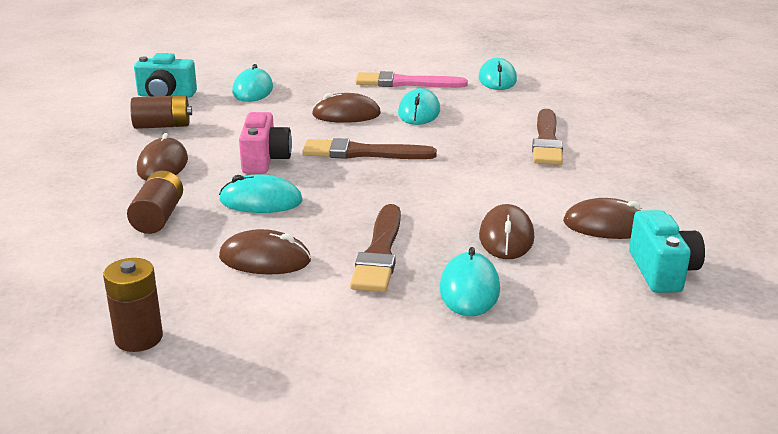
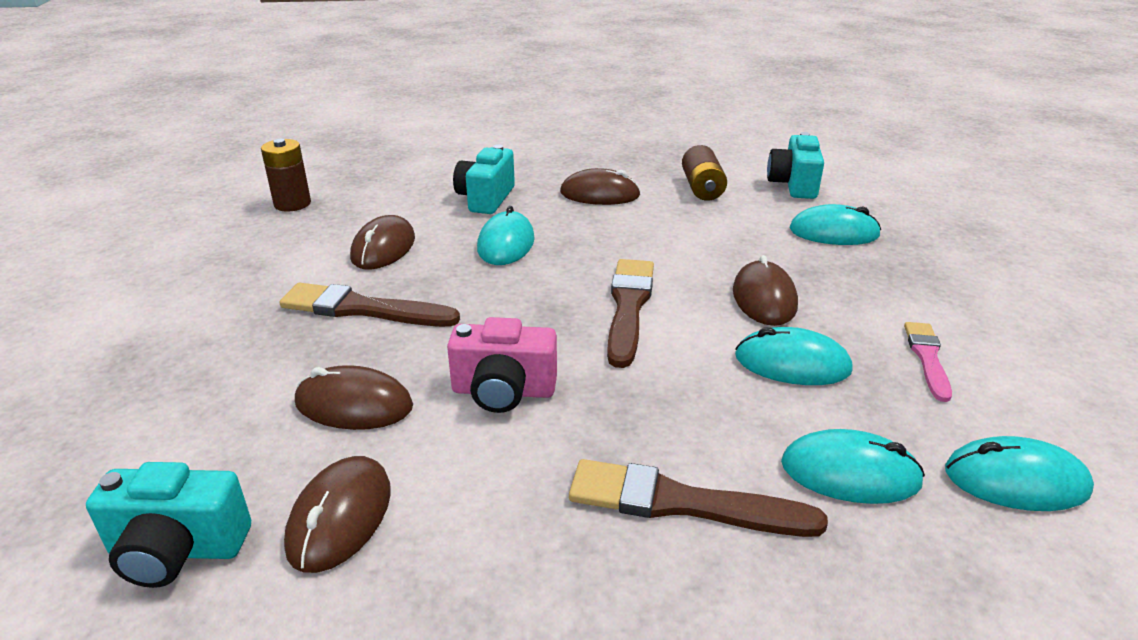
camera: 95 degrees right, 5 degrees up
(158, 217) = (486, 199): brown battery -> turquoise camera
(264, 160) = (608, 244): pink camera -> pink camera (503, 391)
(405, 83) = (927, 358): pink brush -> pink brush, size x0.62
(469, 289) = (253, 362): turquoise mouse -> turquoise mouse (850, 473)

